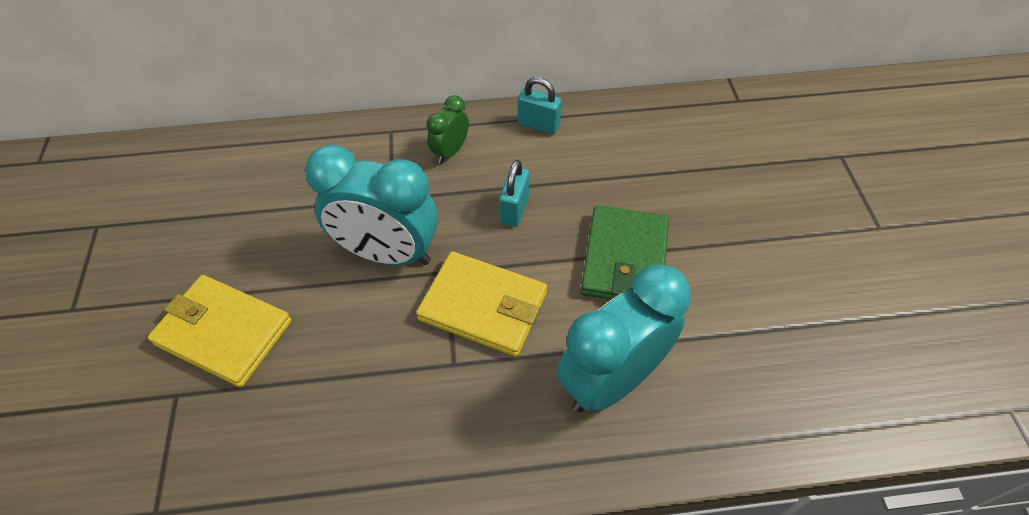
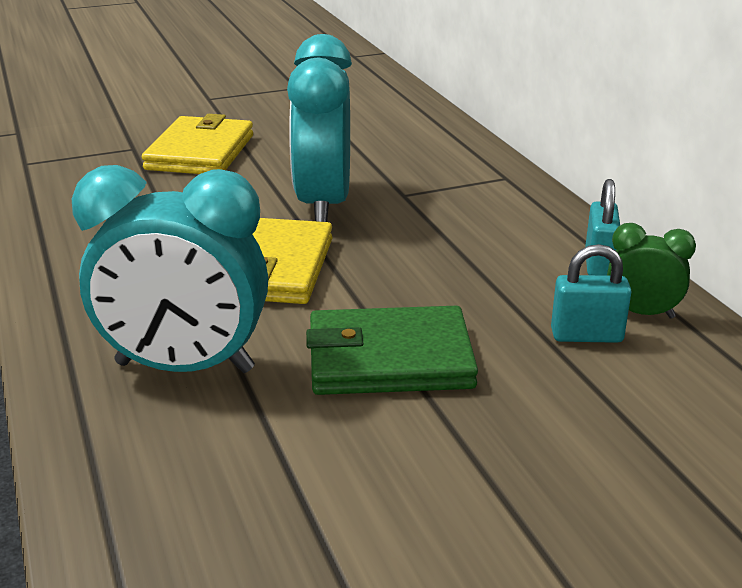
camera: 75 degrees right, 25 degrees down
(450, 151) = (500, 214): green clock -> green clock (641, 313)
(514, 209) = (431, 267): turquoise padlock -> turquoise padlock (586, 336)
(611, 380) = (184, 367): turquoise clock -> turquoise clock turned 150 degrees clockwise

